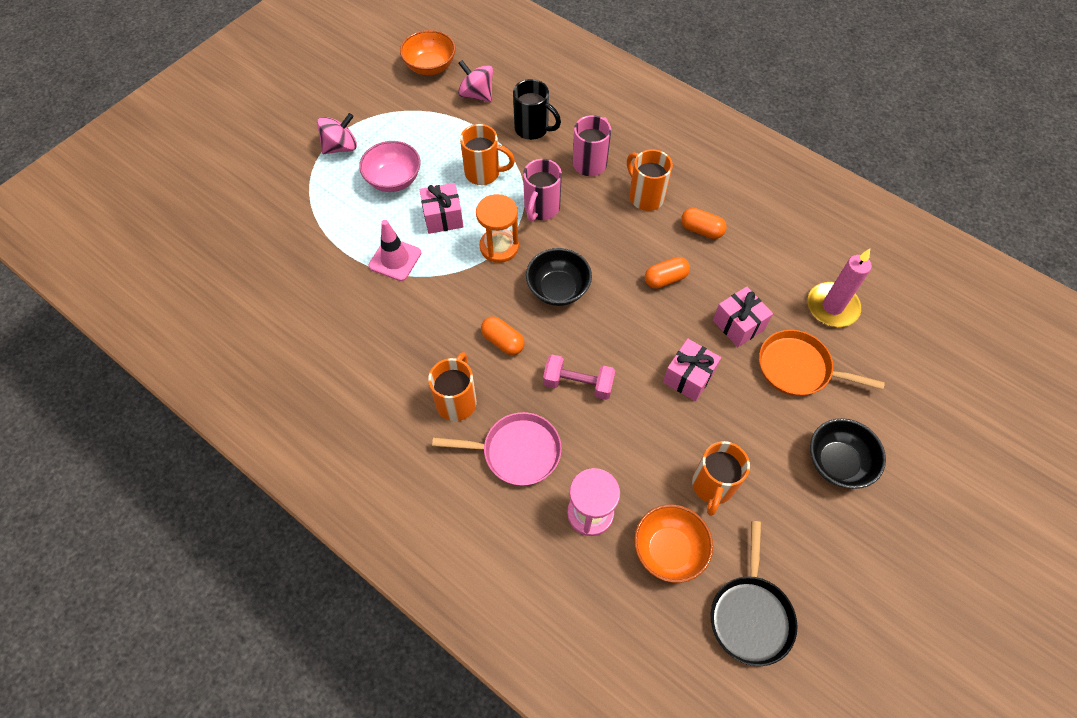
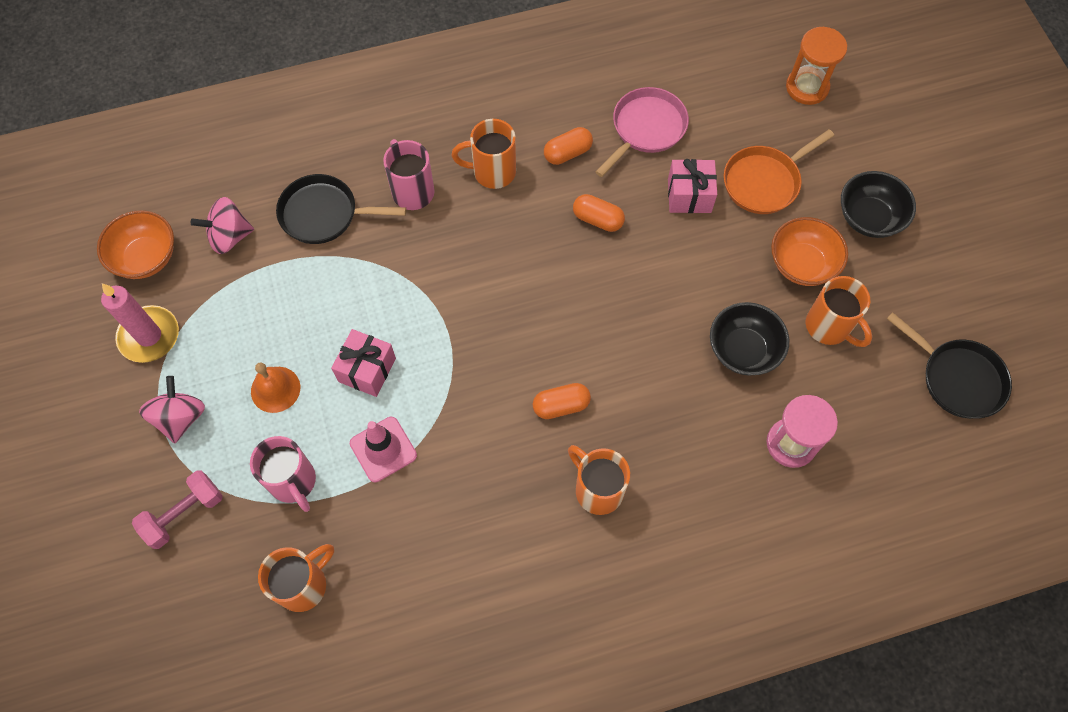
camera: 55 degrees left, 5 degrees up
(393, 180) = (275, 389): pink bowl -> orange bell
(484, 173) = (342, 296): orange mug -> orange mug (304, 584)
(499, 247) = (447, 339): orange hourglass -> orange hourglass (807, 87)
(516, 452) = (689, 468): pink pan -> pink pan (646, 129)
(533, 129) = (324, 214): black mug -> black pan
(541, 208) = (432, 271): pink mug -> pink mug (293, 482)
(558, 289) = (539, 318): black bowl -> black bowl (743, 350)
(578, 384) = (655, 368): pink dumbbell -> pink dumbbell (184, 514)
(665, 279) = (597, 219): orange capsule -> orange capsule turned 75 degrees counterclockwise
(668, 550) = (864, 402): orange bowl -> orange bowl (802, 264)
(688, 377) = (713, 272): pink gift -> none
(832, 307) = (724, 112): pink candle -> pink candle (149, 336)

